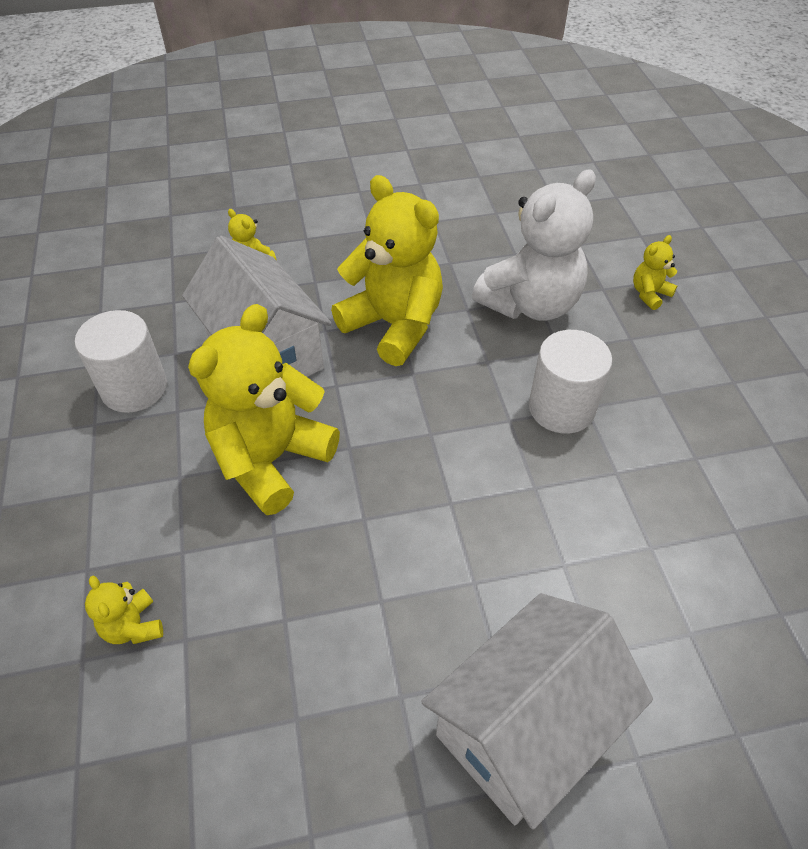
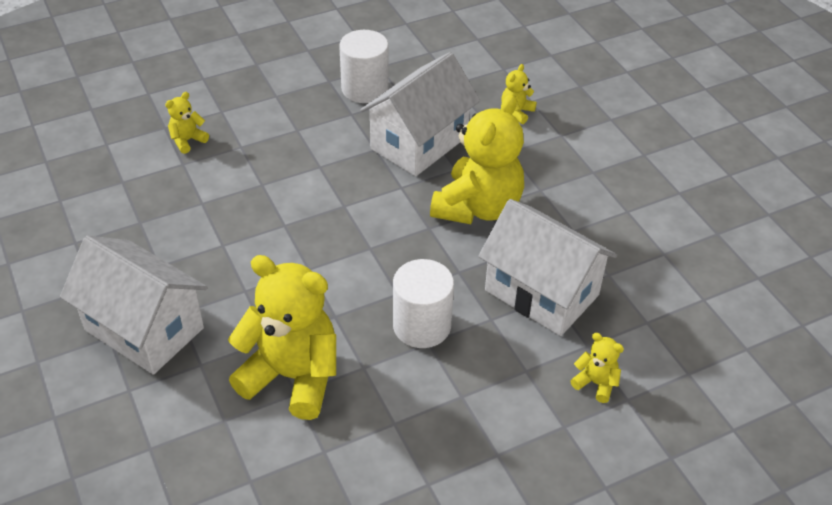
camera: 75 degrees right, 5 degrees down
(271, 459) = (322, 168): yellow teddy bear -> yellow teddy bear (292, 376)
(530, 304) = (541, 293): white teddy bear -> white house

